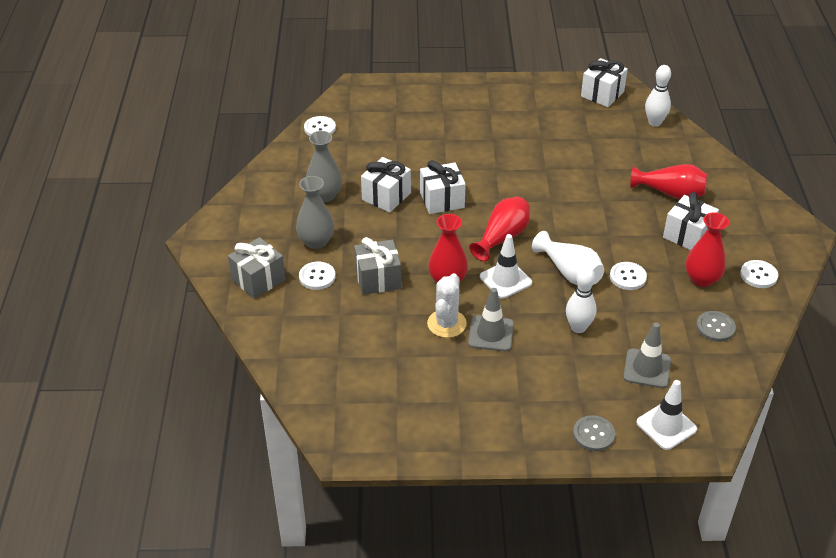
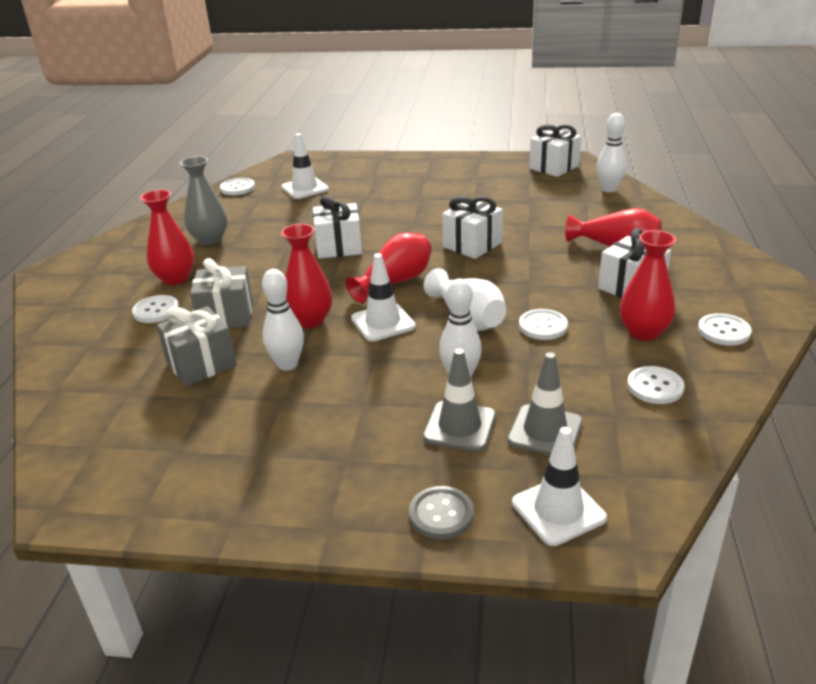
camera: 10 degrees right, 10 degrees down
(258, 280) = (87, 311): grey gift -> grey gift (201, 364)
(316, 242) = (175, 278): grey vase -> red vase
(383, 127) = (305, 188): none -> white traffic cone
(386, 196) = (277, 242): white gift -> white gift (472, 245)
(446, 324) = (287, 364): white cactus -> white bowling pin
(491, 334) = (340, 378): grey traffic cone -> grey traffic cone (459, 426)
(715, 327) = (655, 387): grey button -> white button

